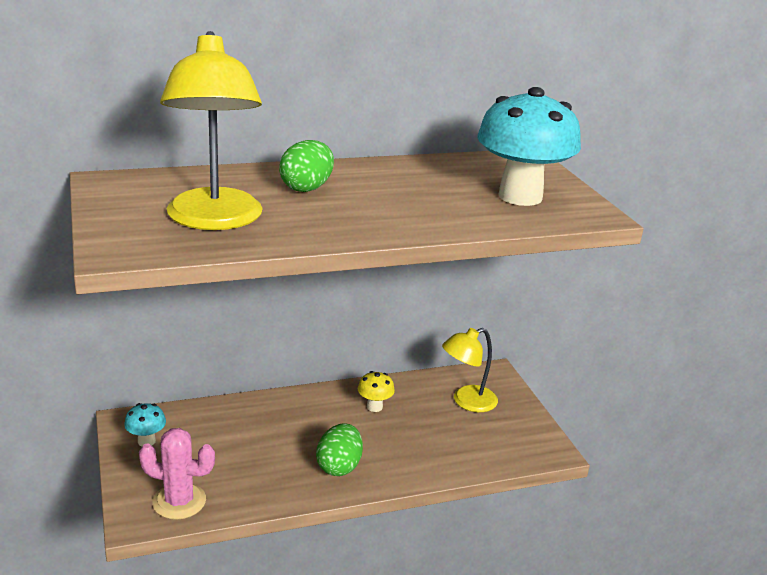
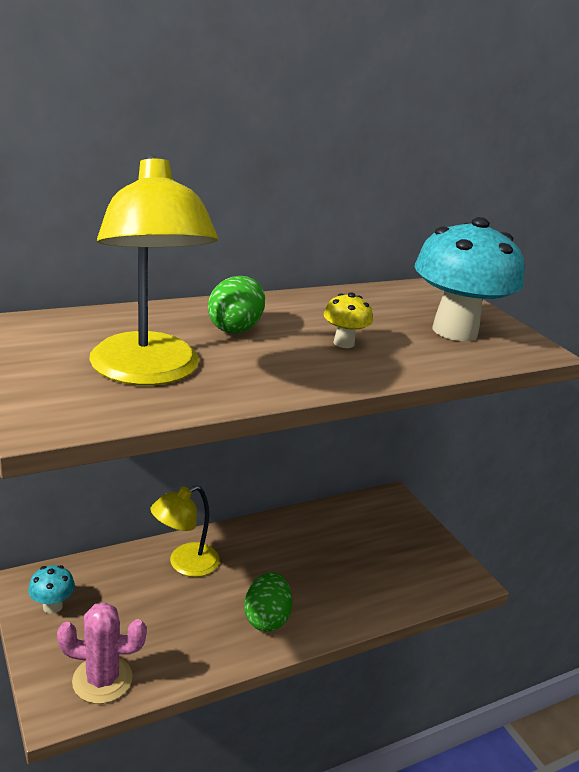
camera: 10 degrees left, 0 degrees up
(374, 407) = (286, 544): yellow mushroom -> yellow mushroom (344, 343)
(467, 402) = (375, 531): yellow lamp -> yellow lamp (184, 564)

